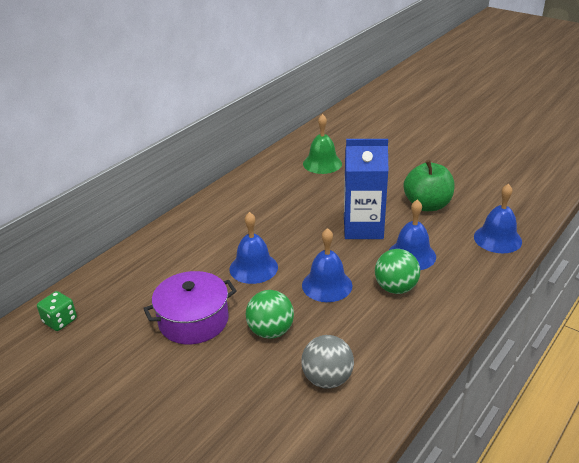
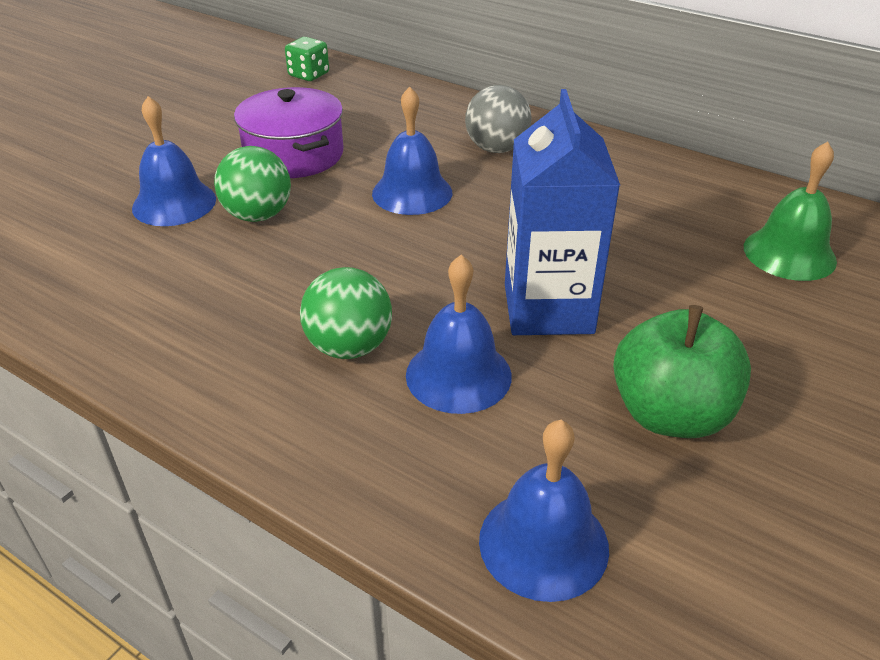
camera: 85 degrees right, 5 degrees up
(327, 285) = (363, 265): blue bell -> blue bell (174, 203)
(327, 379) = (141, 268): grey ball -> grey ball (496, 149)

